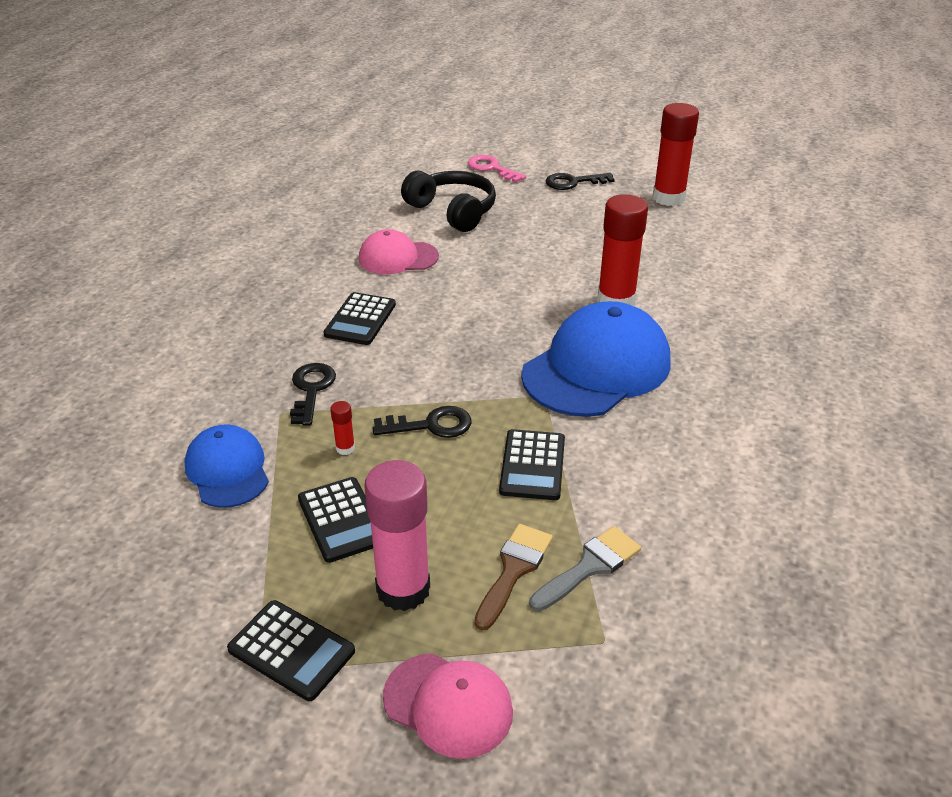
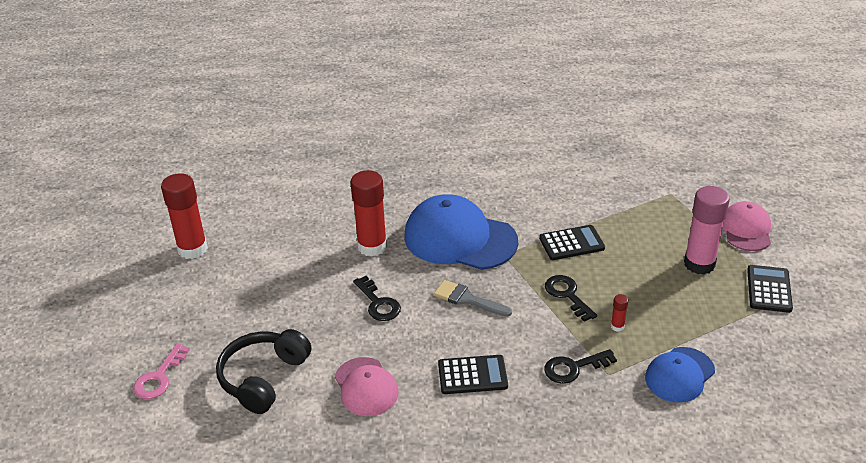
camera: 110 degrees left, 0 degrees up
(341, 520) = (674, 305): black calculator -> none
(513, 570) = (654, 230): brown brush -> none
(573, 182) = (176, 312): black key -> black key (378, 303)
(589, 567) = (630, 207): grey brush -> grey brush (467, 299)

